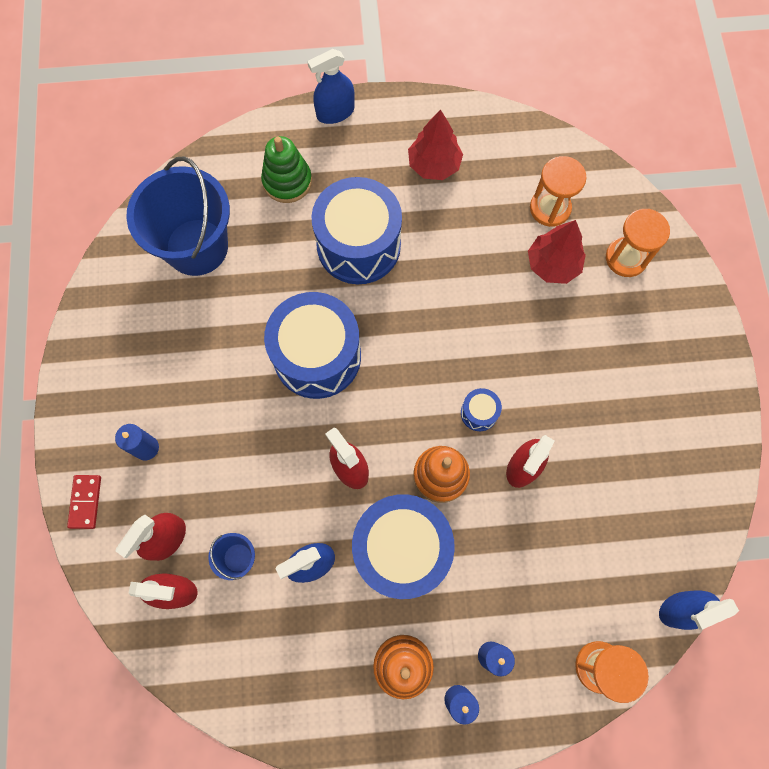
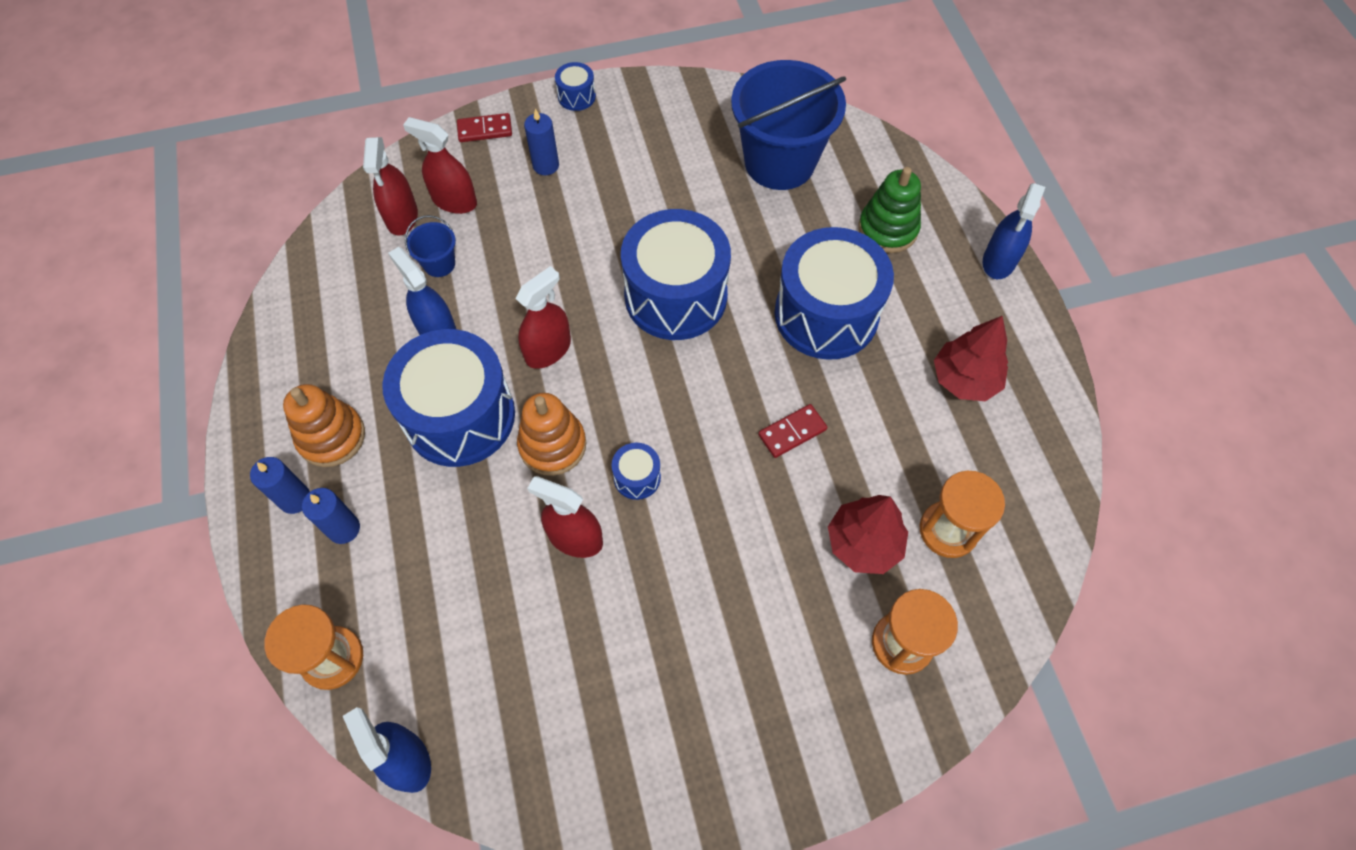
camera: 80 degrees right, 10 degrees down
(68, 409) = (576, 96): none -> blue drum
(335, 112) = (999, 261): blue spray bottle -> blue spray bottle turned 120 degrees counterclockwise
(458, 293) = (792, 432): none -> red domino

